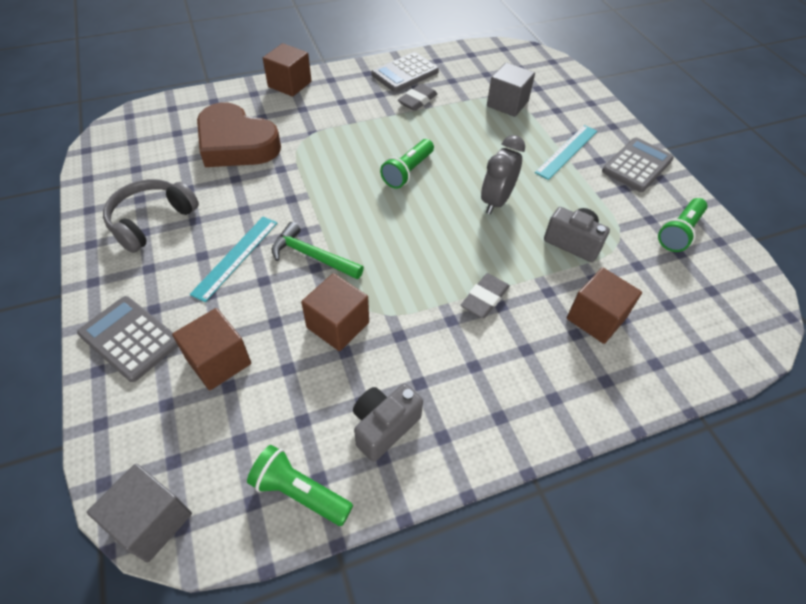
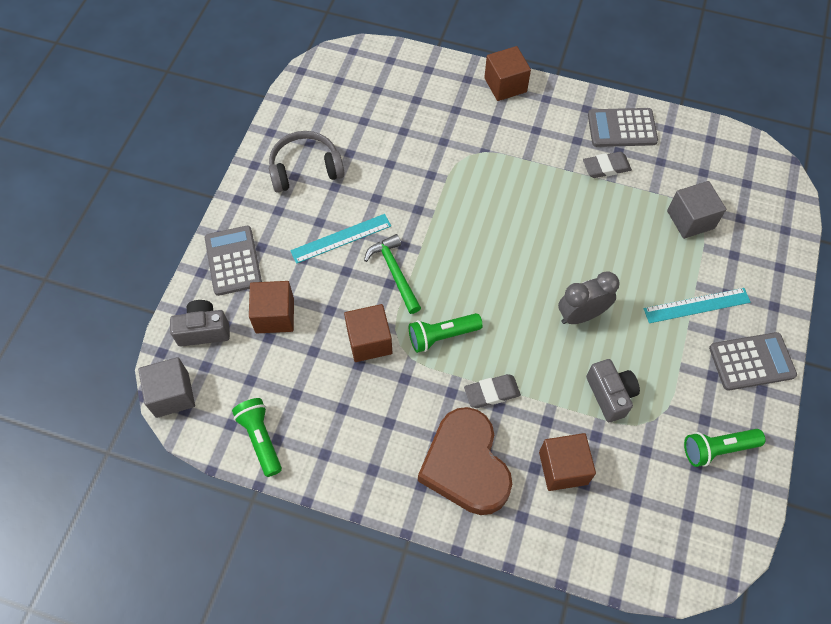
camera: 40 degrees right, 10 degrees up
(236, 144) = (414, 128): brown heart -> brown heart (465, 465)
(384, 426) = (341, 435): grey camera -> grey camera (203, 330)
(407, 172) = (531, 239): green flashlight -> green flashlight (442, 336)

